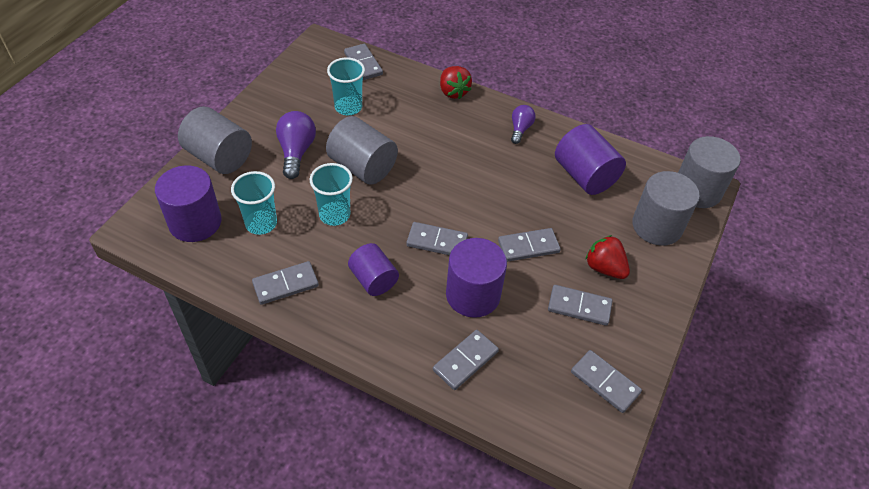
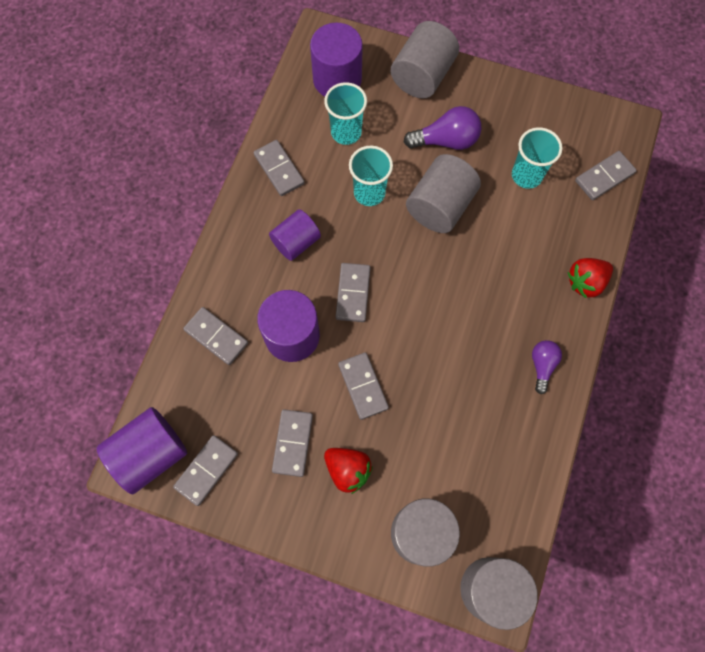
camera: 85 degrees right, 20 degrees up
(520, 129) = (542, 365): purple light bulb -> purple light bulb turned 90 degrees counterclockwise
(584, 176) = (482, 446): purple cylinder -> purple cylinder (150, 454)
(604, 268) = (348, 470): red strawberry -> red strawberry turned 90 degrees clockwise

